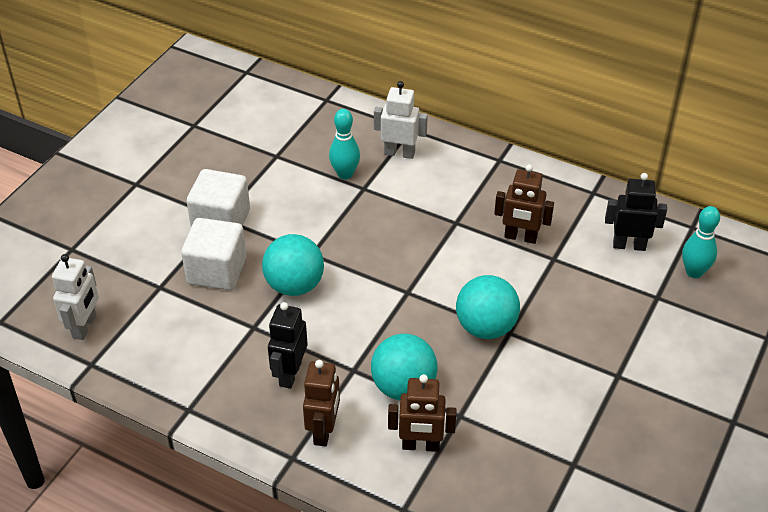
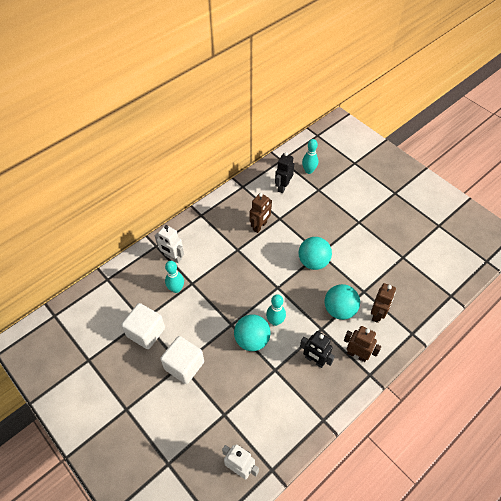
camera: 70 degrees left, 10 degrees up
(217, 271) = (224, 378): white cube -> white cube (146, 332)
(341, 305) = (275, 321): none -> turquoise bowling pin
(399, 153) = (173, 257): white robot -> white robot turned 90 degrees counterclockwise

